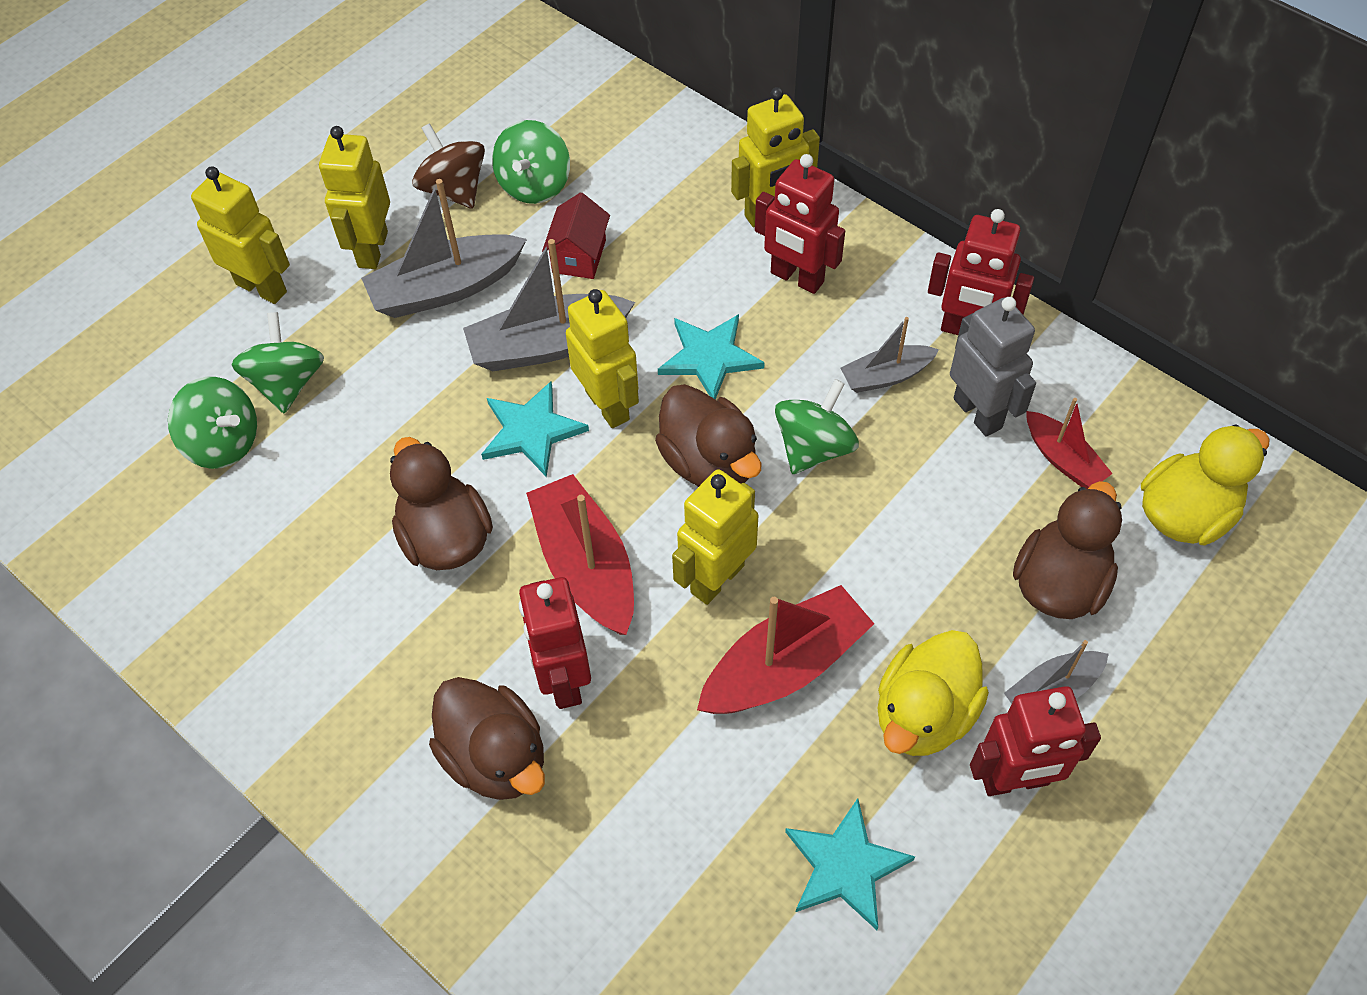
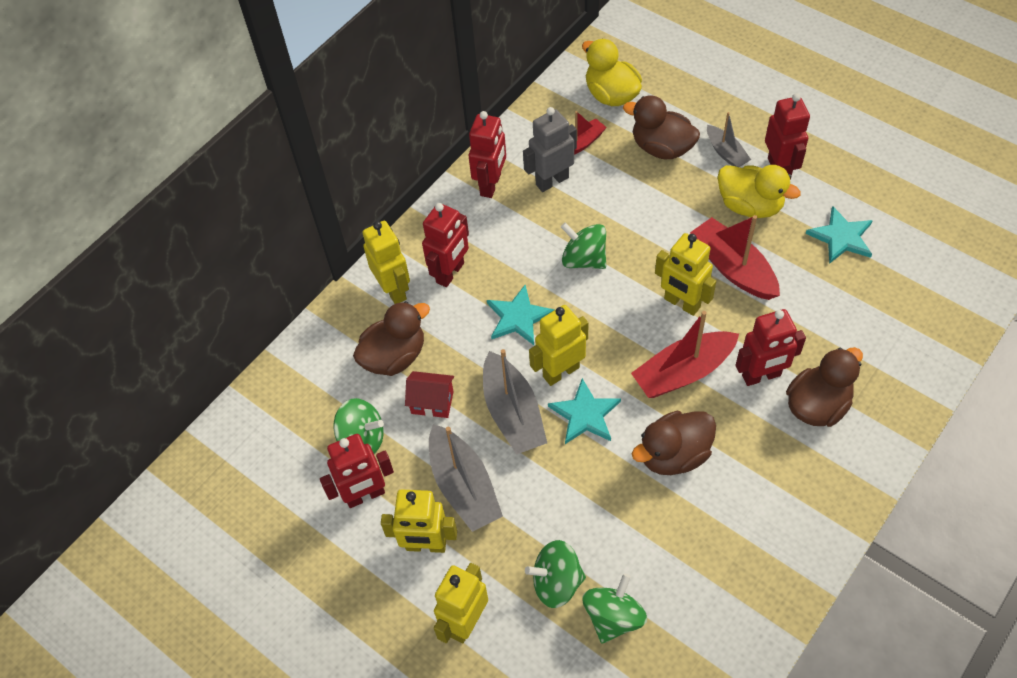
camera: 90 degrees left, 0 degrees up
(454, 189) = (365, 495): brown spinning top -> red robot
(709, 463) = (600, 312): brown duck -> brown duck (394, 356)
(886, 376) = (527, 224): grey boat -> none

